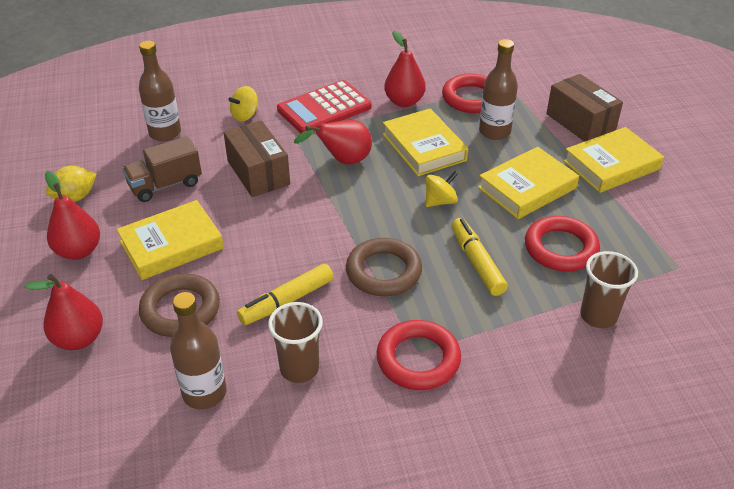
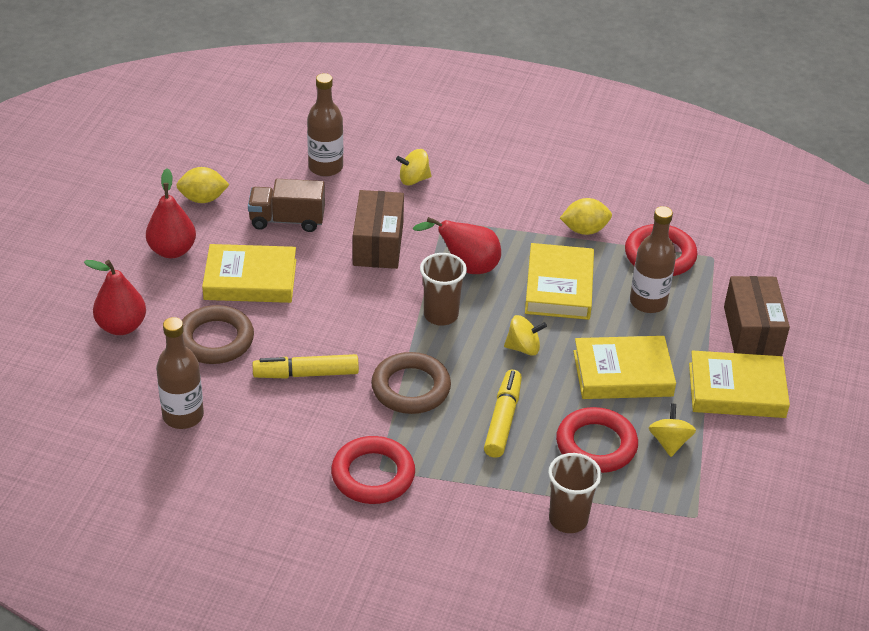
camera: 30 degrees right, 0 degrees up
(299, 369) = (270, 434): brown cup -> brown cup (441, 315)
(324, 108) = (496, 204): red calculator -> none
(404, 102) = (584, 230): red pear -> yellow lemon
(606, 222) = (669, 442): none -> yellow spinning top

